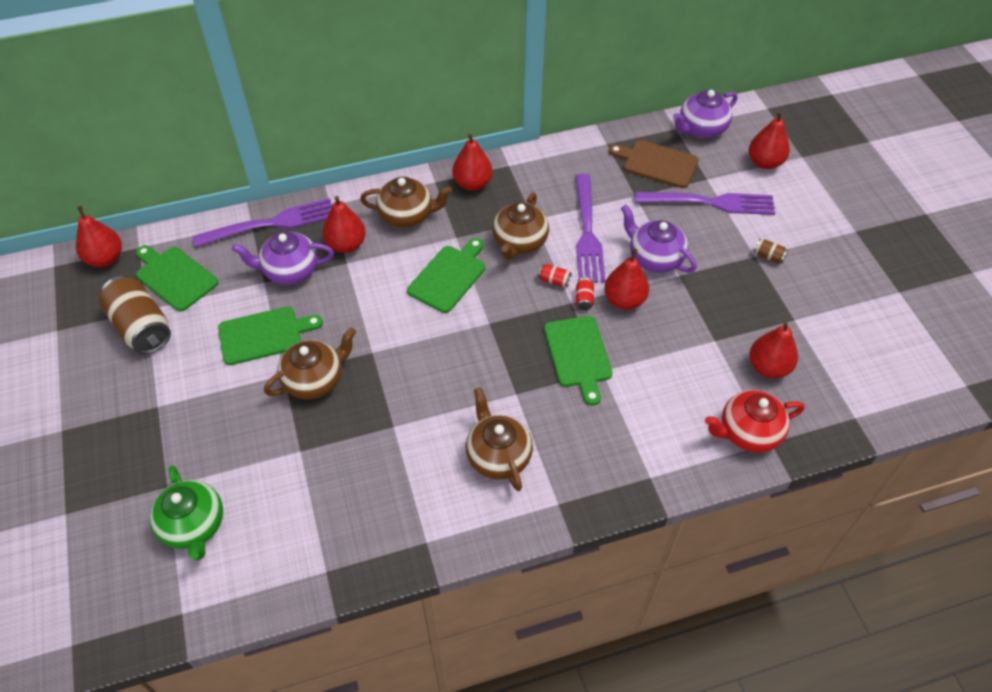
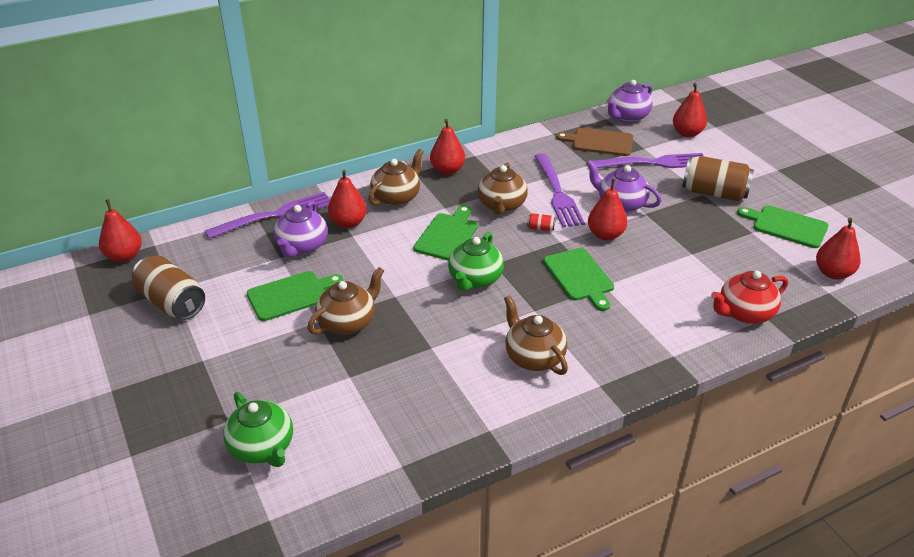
camera: 10 degrees left, 15 degrees down
(174, 277) = (194, 262): green cutting board -> green cutting board (786, 226)
(290, 270) = (302, 246): purple teapot -> purple teapot turned 60 degrees counterclockwise
(407, 215) = (397, 197): brown teapot -> brown teapot turned 45 degrees counterclockwise
(463, 342) = (475, 279): none -> green teapot
(584, 299) = (571, 238): red can -> none
(768, 256) = (714, 193): brown can -> brown can, size x2.47
(768, 367) = (743, 266): red pear -> red pear (833, 273)

